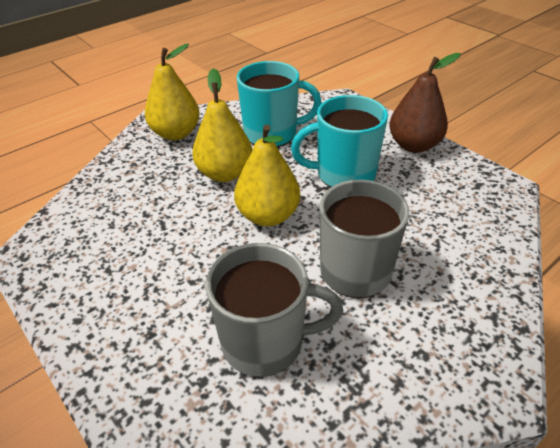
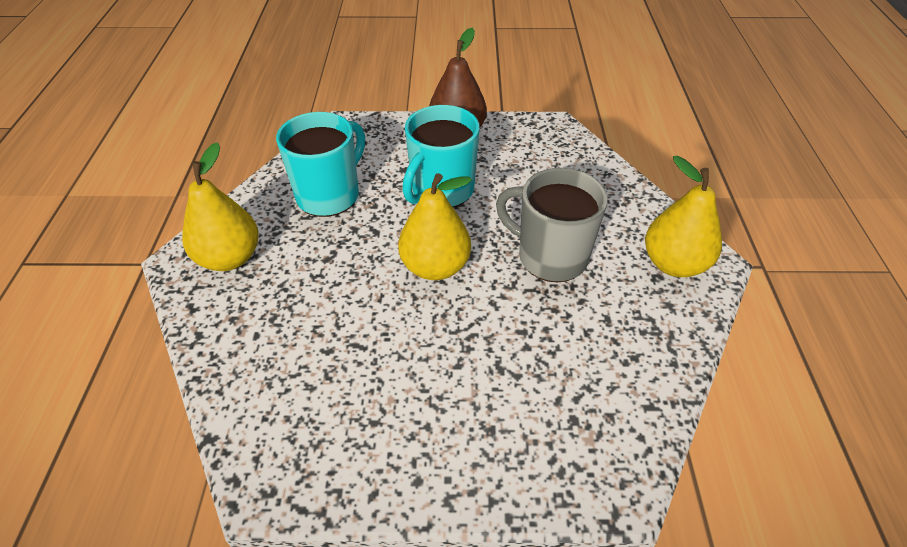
camera: 50 degrees left, 5 degrees up
(225, 173) = (343, 260): yellow pear -> yellow pear (674, 264)
(265, 342) = (571, 355): grey mug -> none

